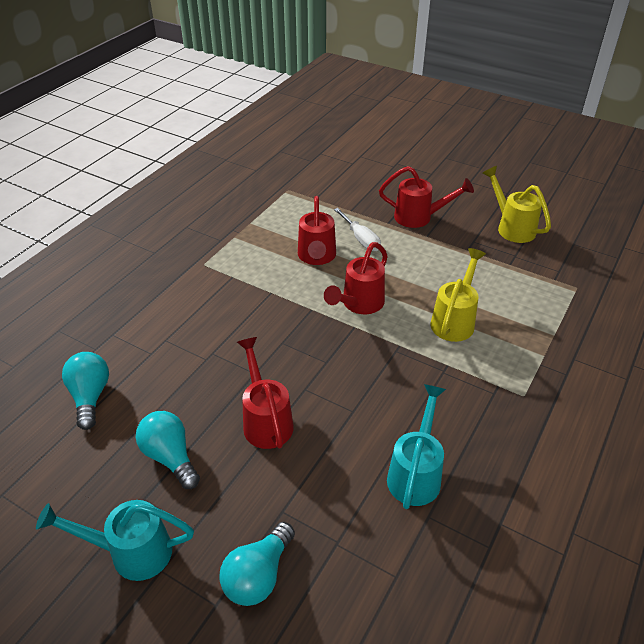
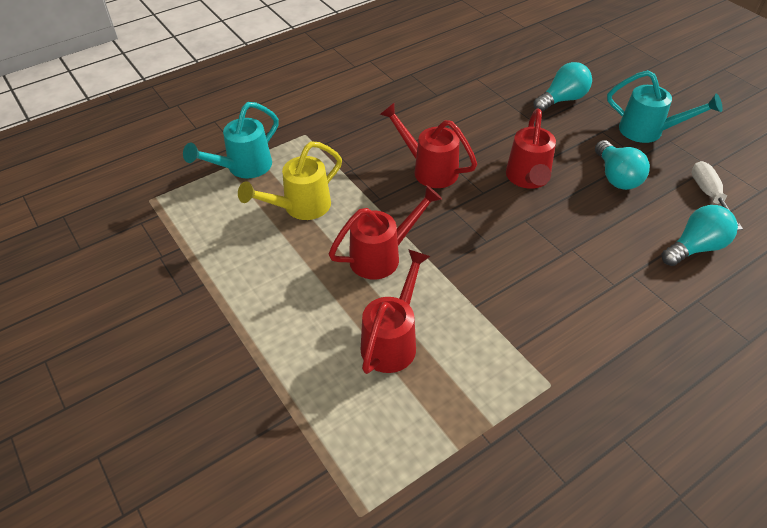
camera: 155 degrees left, 5 degrees up
(90, 397) = (695, 247): turquoise light bulb -> turquoise light bulb turned 135 degrees counterclockwise
(360, 239) = (316, 351): white screwdriver -> white screwdriver (709, 195)
(416, 472) = (428, 116): turquoise watering can -> turquoise watering can (243, 168)
(419, 217) = (208, 360): red watering can -> red watering can (428, 169)
(511, 227) = (115, 297): yellow watering can -> none

